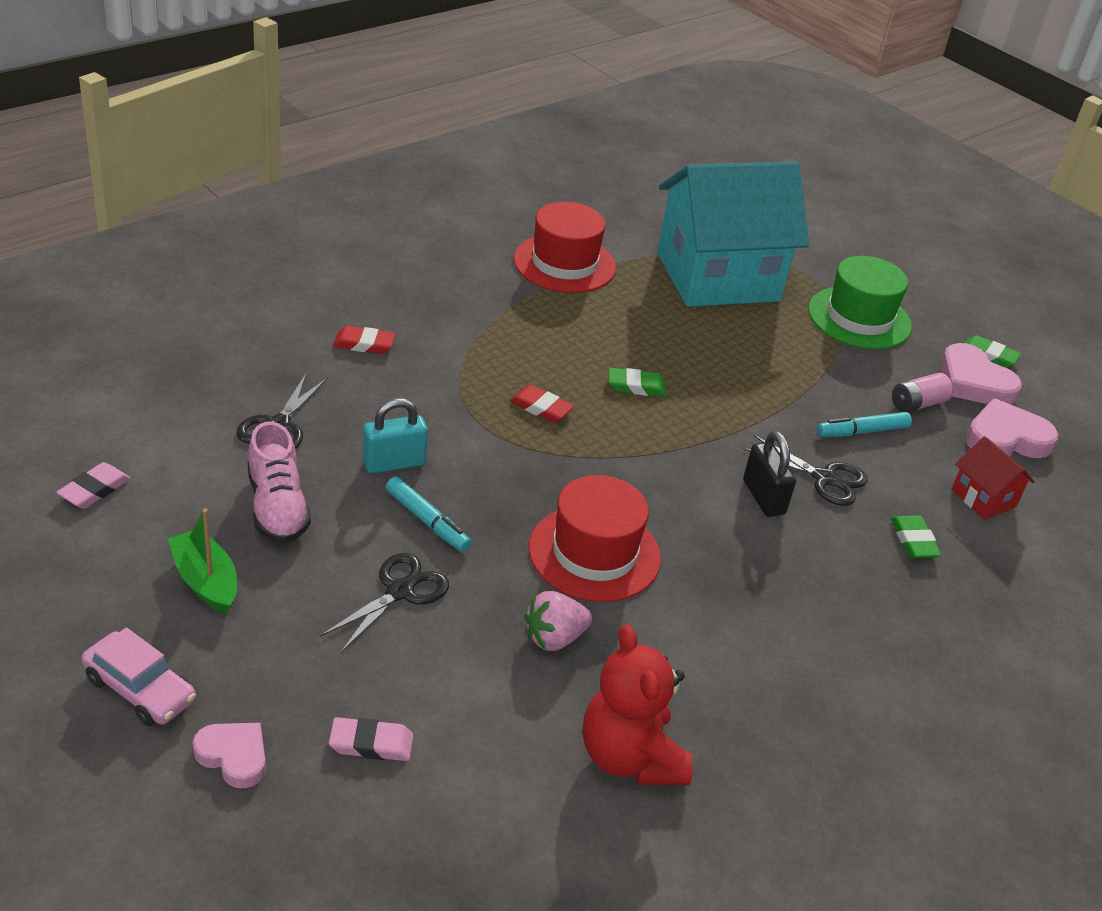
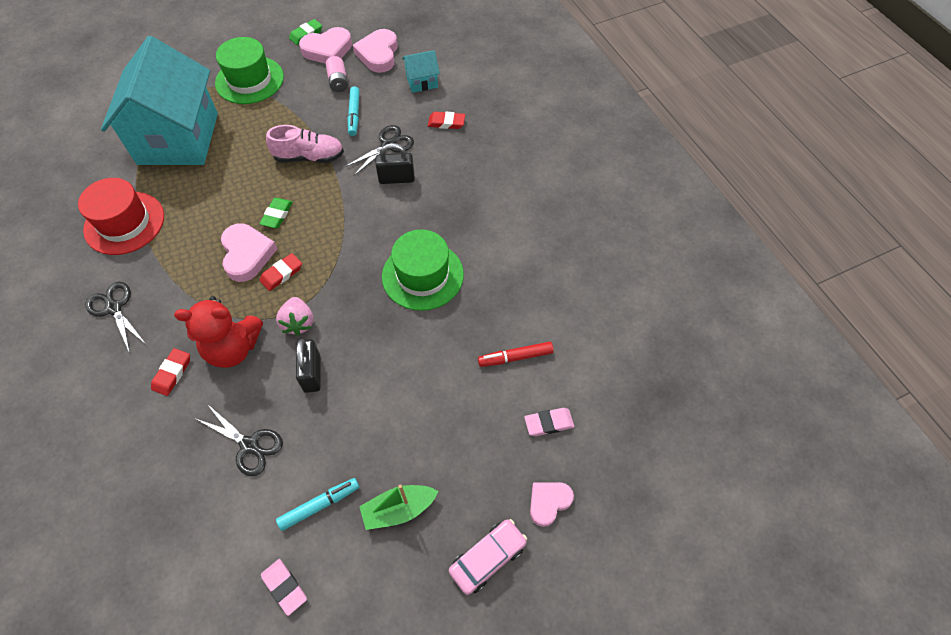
camera: 70 degrees left, 20 degrees up
(277, 507) = (337, 455): pink shoe -> pink shoe (309, 157)
(371, 743) = (549, 423): pink eraser -> pink eraser turned 60 degrees clockwise
(394, 463) = (312, 373): turquoise padlock -> black padlock
(399, 591) = (432, 389): black scissors -> black scissors (114, 308)
(427, 521) = (373, 362): turquoise marker -> turquoise marker (319, 505)
(481, 686) = (515, 357): none -> red marker
(554, 638) = (485, 312): pink strawberry -> pink strawberry (298, 323)
(559, 371) = (247, 254): none -> pink heart
(594, 553) = (422, 275): red hat -> green hat
(630, 757) = (573, 295): red teddy bear -> red teddy bear (233, 348)
(913, 541) = (446, 122): green eraser -> red eraser
(983, 498) = (422, 81): red house -> turquoise house

